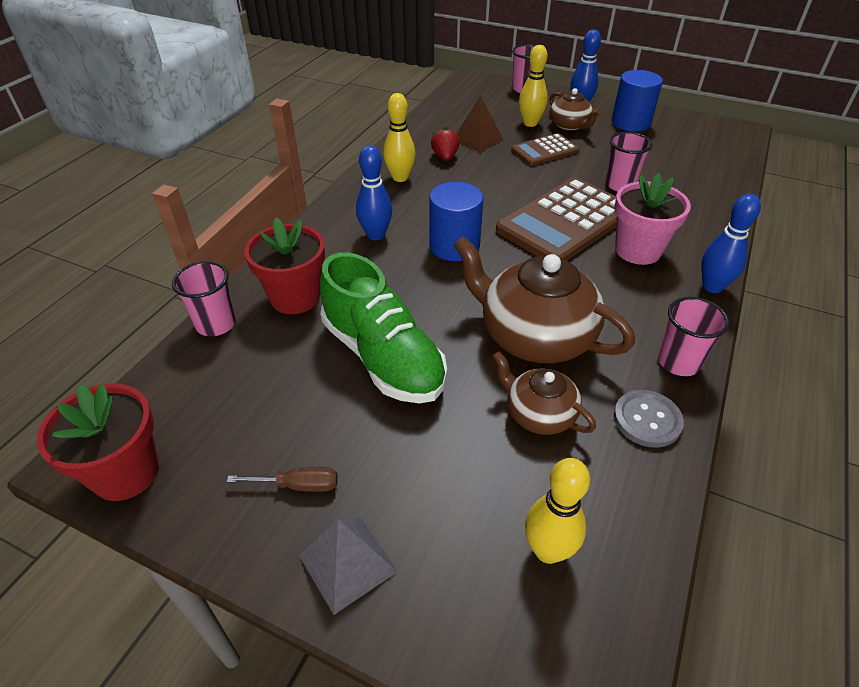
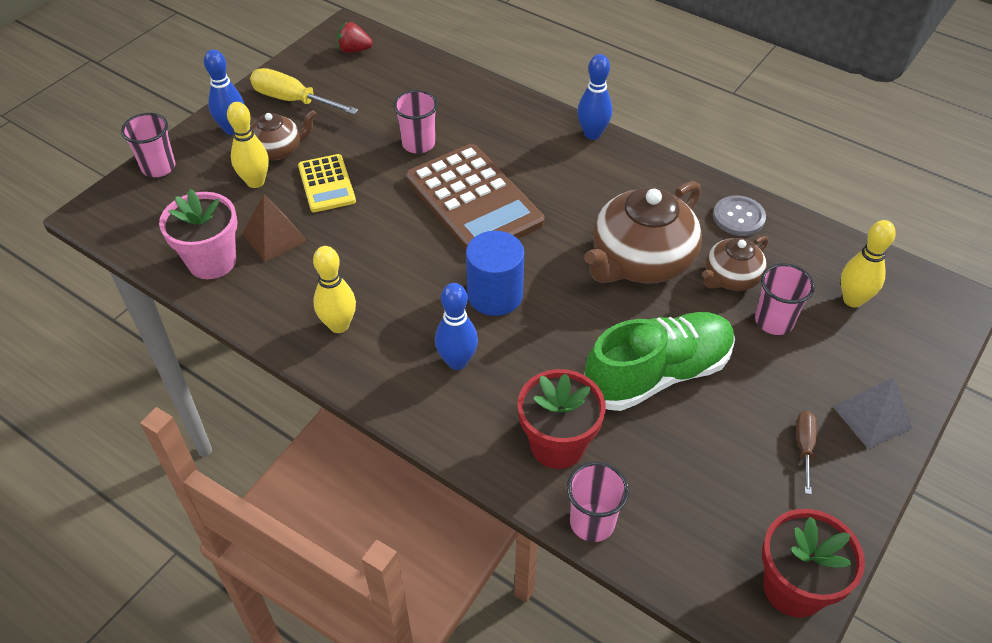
camera: 80 degrees left, 5 degrees up
(445, 157) = (306, 275): red strawberry -> red strawberry (354, 50)
(544, 150) = (326, 184): brown calculator -> yellow calculator
(630, 123) = (293, 100): blue cylinder -> yellow screwdriver
(637, 250) = (532, 163): pink flower pot -> pink flower pot (212, 261)
(678, 362) = (680, 182): pink cup -> pink cup (774, 321)

